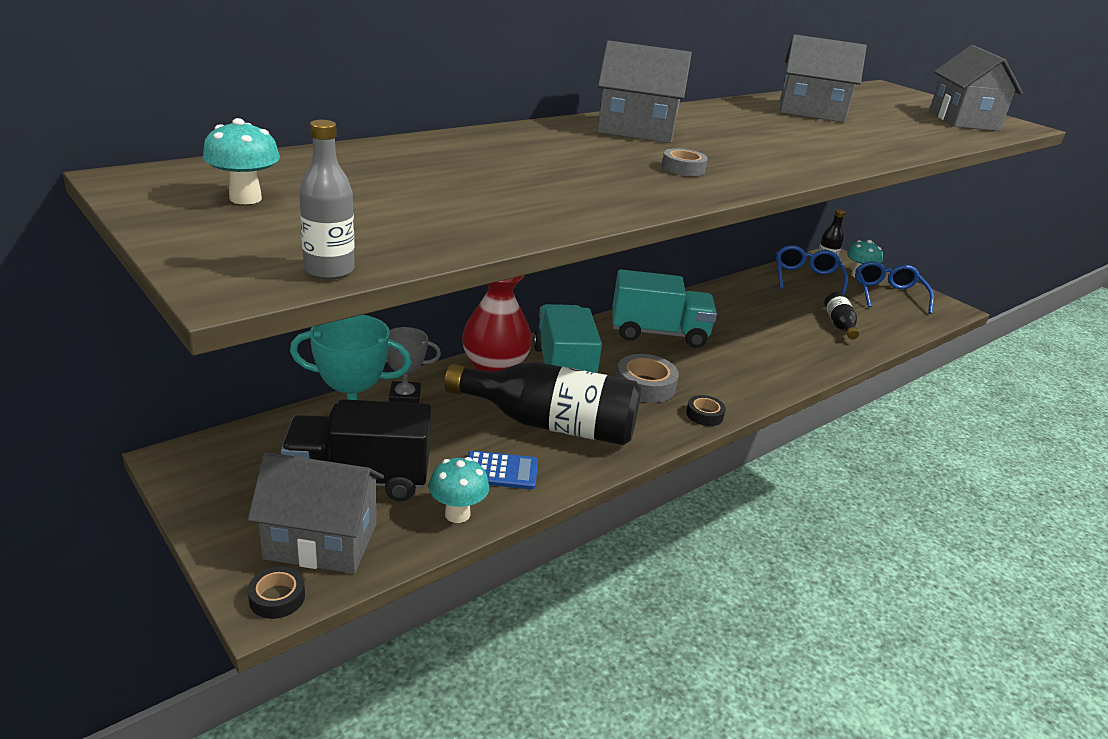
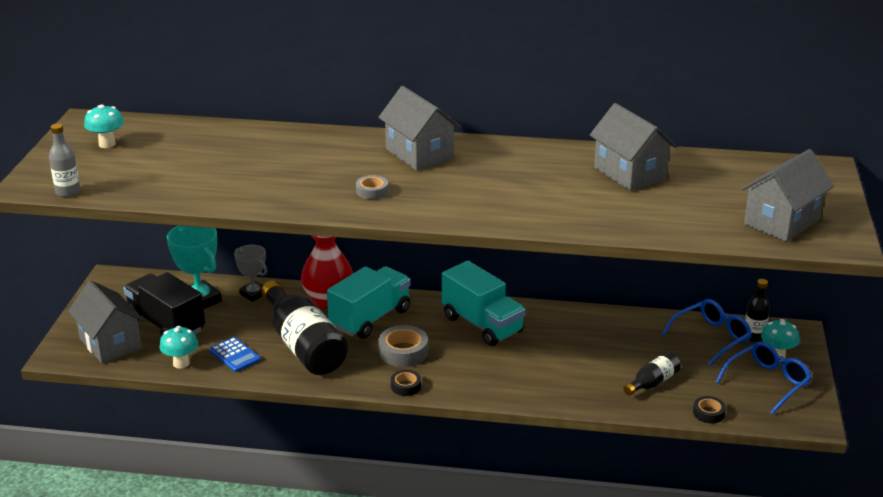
camera: 50 degrees right, 0 degrees up
(277, 598) = (63, 356): black tape -> black tape (708, 413)

